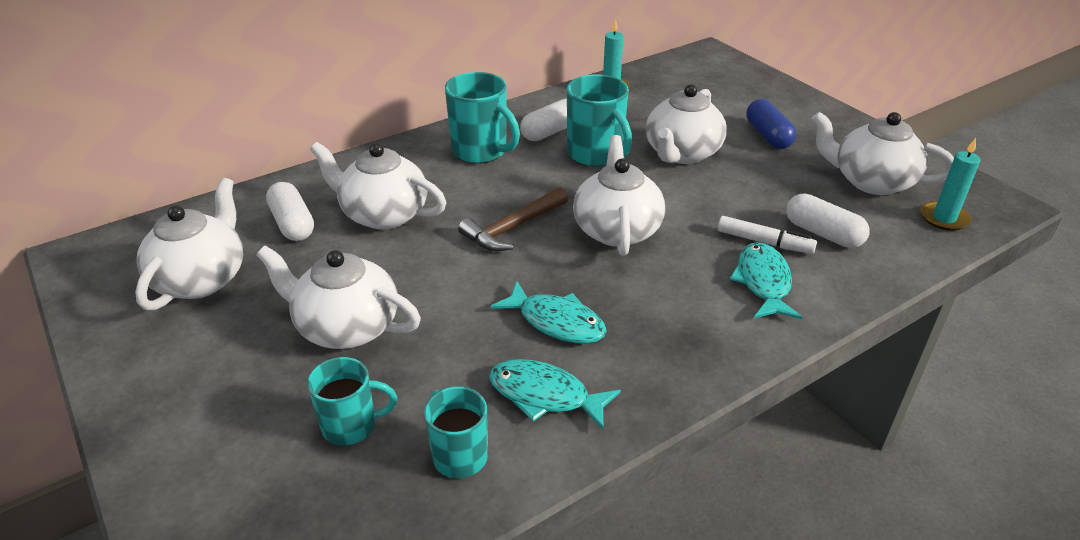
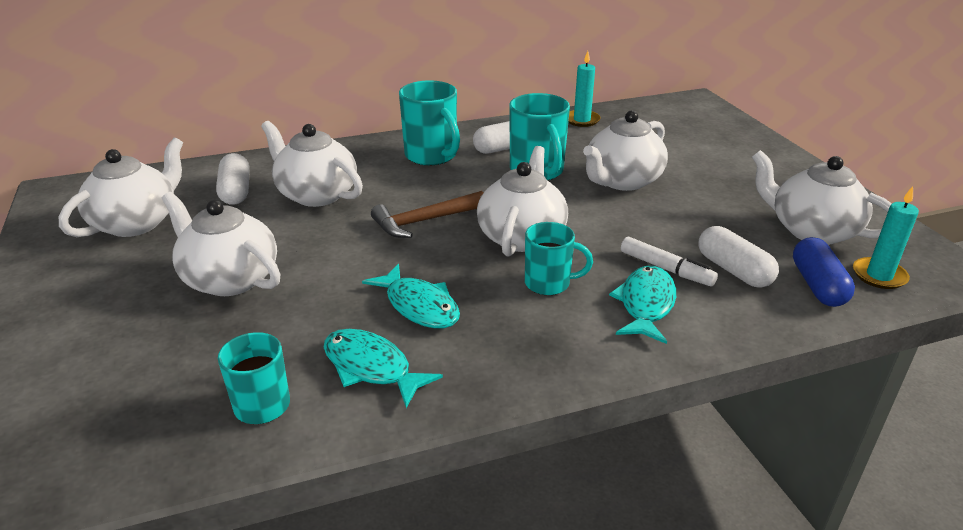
camera: 15 degrees right, 5 degrees down
(351, 425) = (184, 360): turquoise mug -> turquoise mug (549, 283)
(768, 136) = (719, 176): blue capsule -> blue capsule (817, 285)

